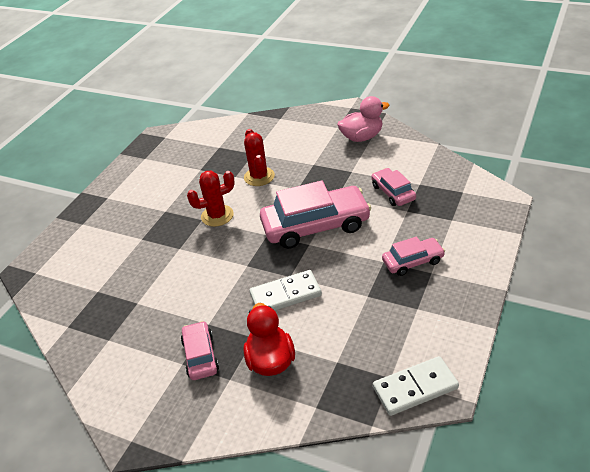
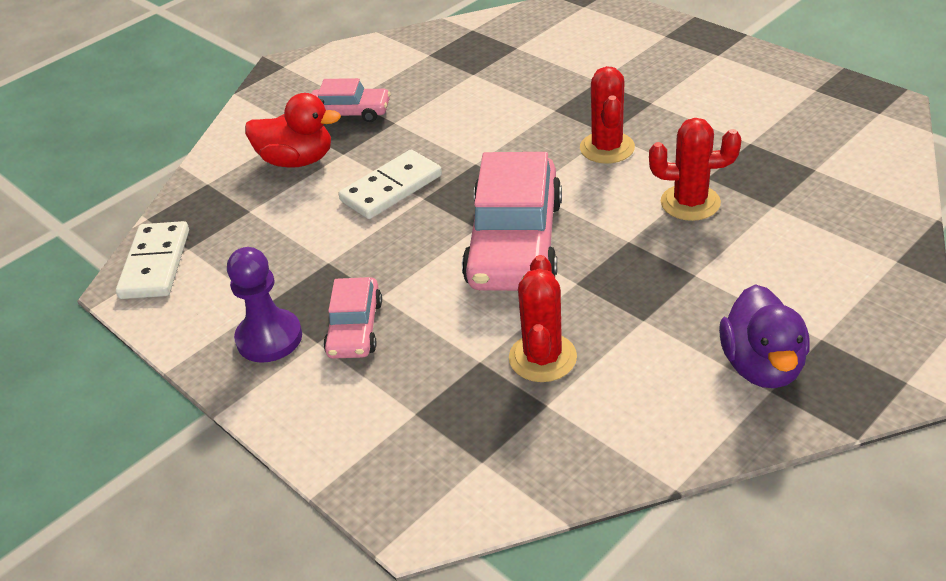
camera: 110 degrees right, 0 degrees up
(285, 295) = (391, 188): white domino -> white domino turned 45 degrees clockwise
(362, 137) = (762, 366): pink duck -> purple duck
(393, 192) = (542, 358): pink car -> red cactus
(441, 293) = (269, 338): none -> purple pawn

